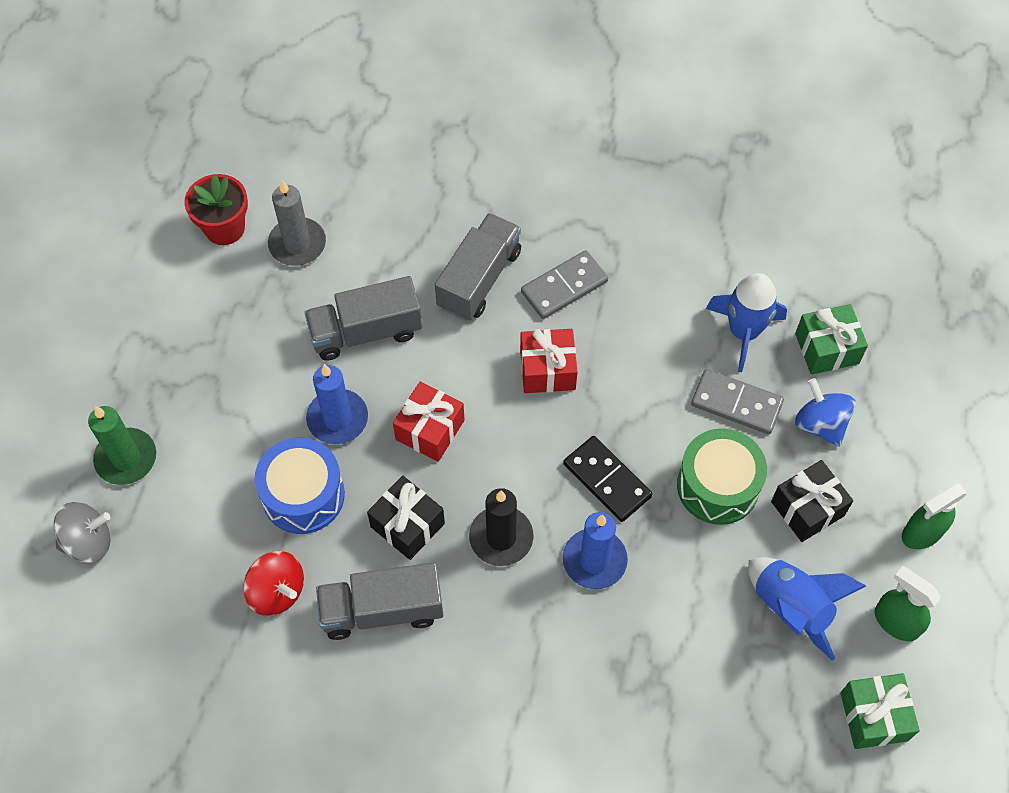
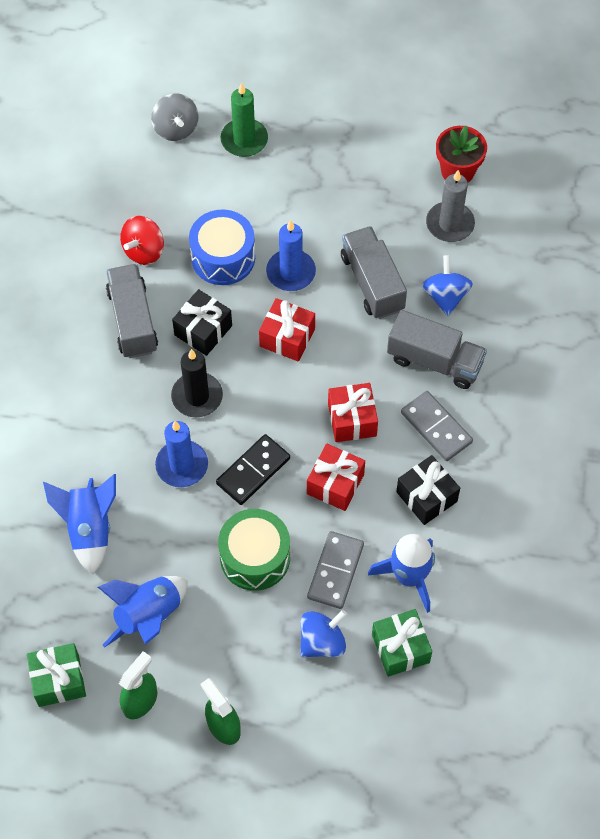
camera: 85 degrees right, 0 degrees up
(395, 259) = (445, 296): none -> blue spinning top
(628, 394) = (335, 484): none -> red gift
(675, 674) = (89, 529): none -> blue rocket
(807, 508) = (239, 630): black gift -> black gift (426, 497)

